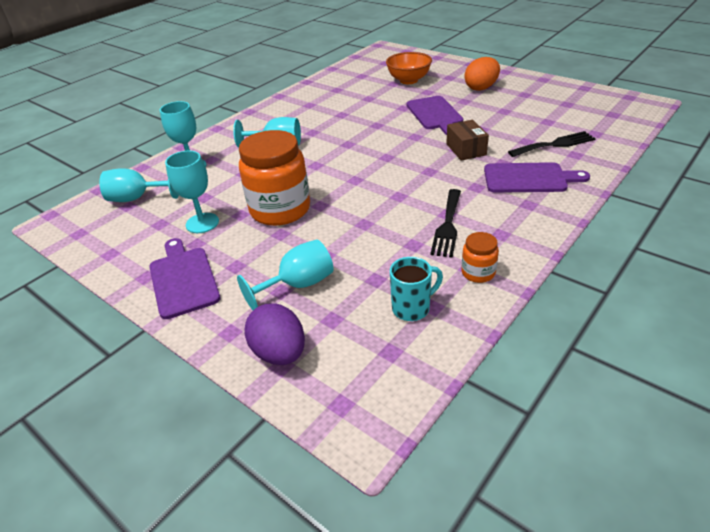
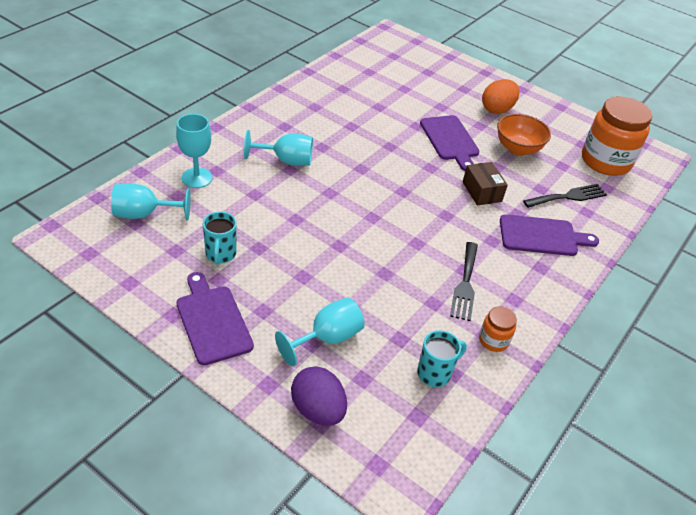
camera: 10 degrees left, 5 degrees up
(202, 223) = (220, 254): turquoise goblet -> turquoise mug
(280, 210) = (299, 247): orange jar -> orange jar (605, 161)
(408, 80) = (421, 87): orange bowl -> orange bowl (517, 149)

